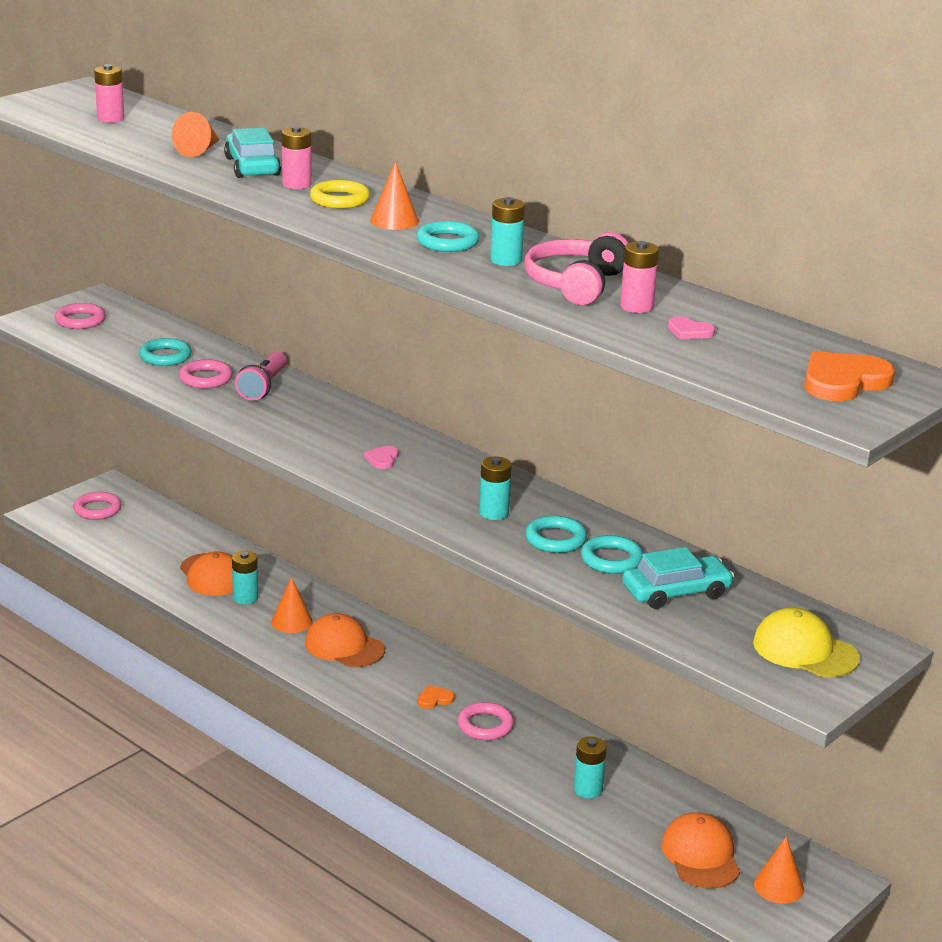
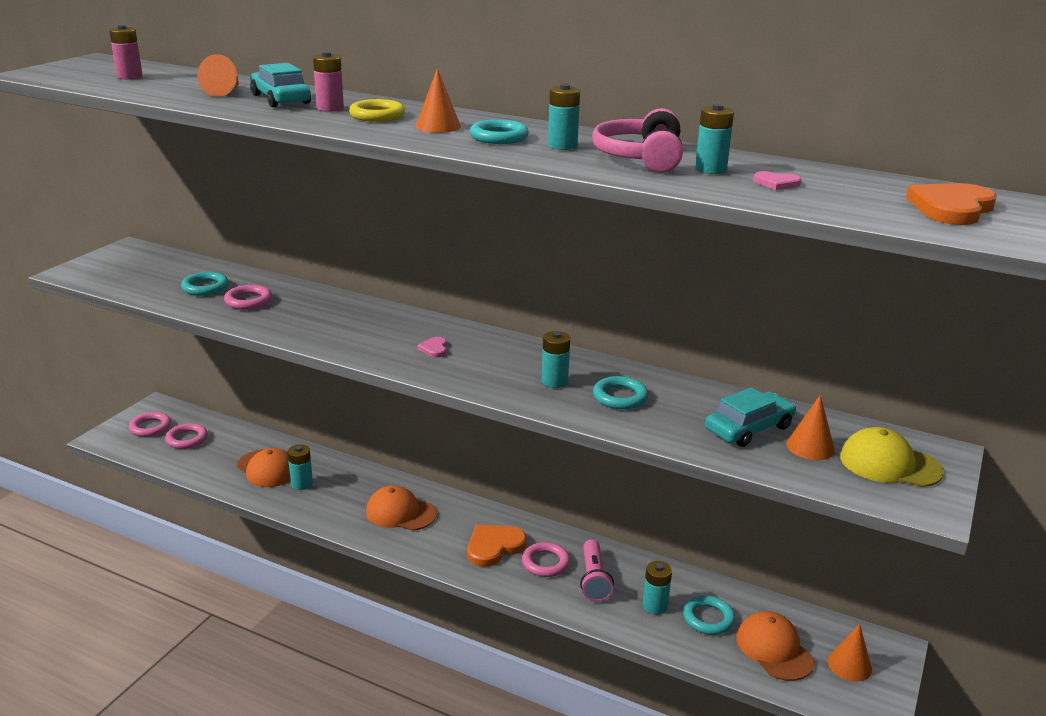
camera: 15 degrees left, 0 degrees up
(80, 320) = (118, 267): pink ring -> pink ring (187, 439)
(263, 387) = (302, 302): pink flashlight -> pink flashlight (594, 580)
(292, 621) = (348, 498): orange cone -> orange cone (810, 447)
(434, 699) = (494, 546): orange heart -> orange heart, size x1.98
(611, 559) = (677, 408): turquoise ring -> turquoise ring (708, 618)
(636, 307) = (710, 169): pink battery -> turquoise battery

